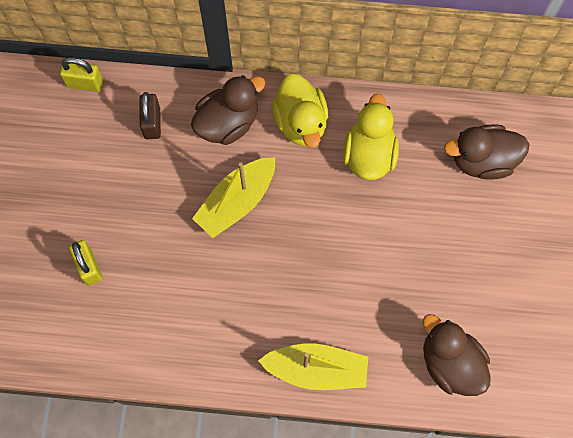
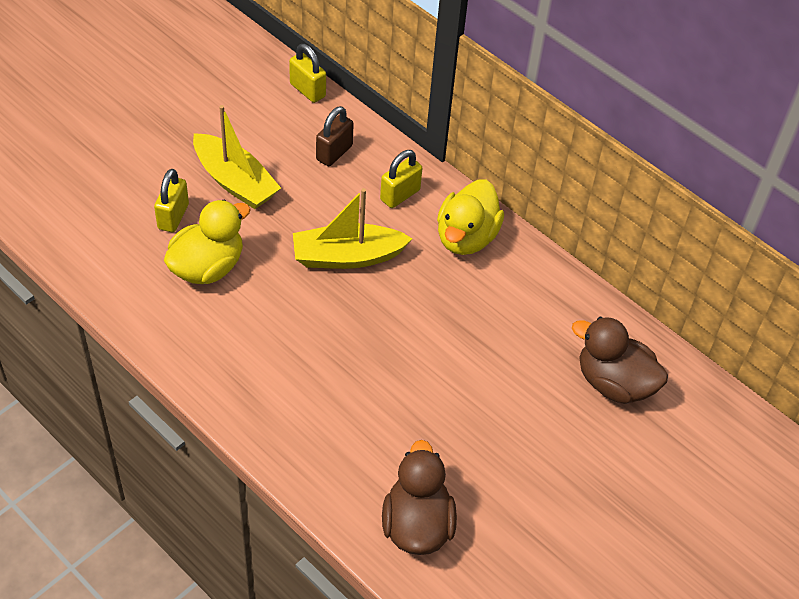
camera: 35 degrees right, 20 degrees down
(228, 122) = (400, 195): brown duck -> yellow padlock
(316, 369) = (285, 434): yellow boat -> yellow boat (235, 181)
(369, 154) = (506, 303): yellow duck -> yellow duck (207, 267)

